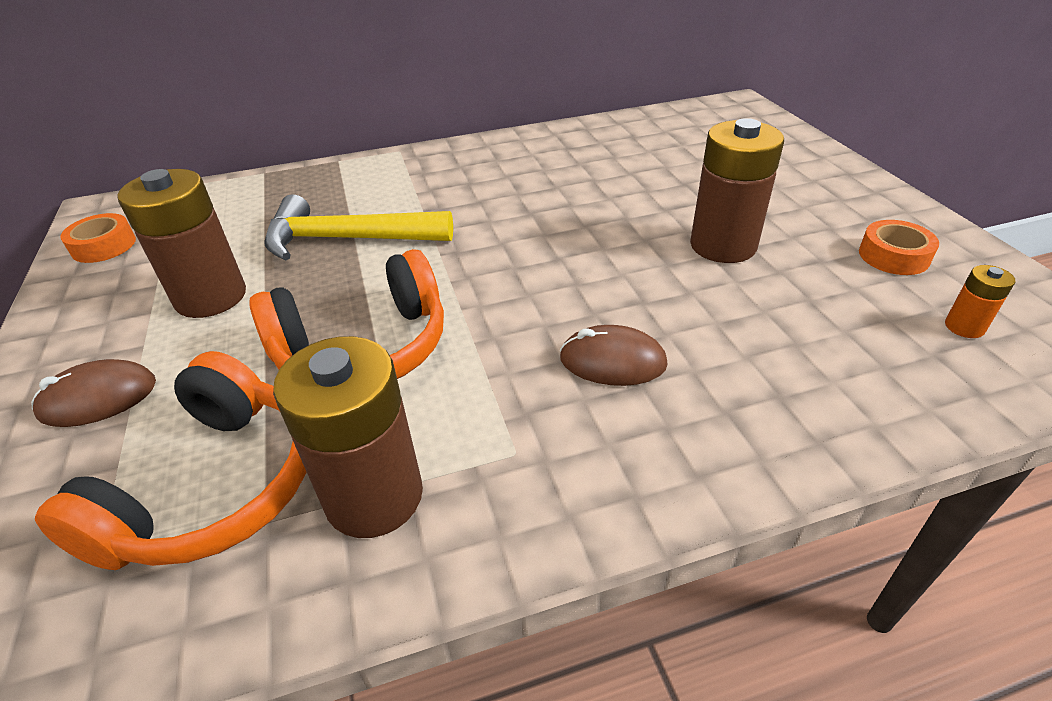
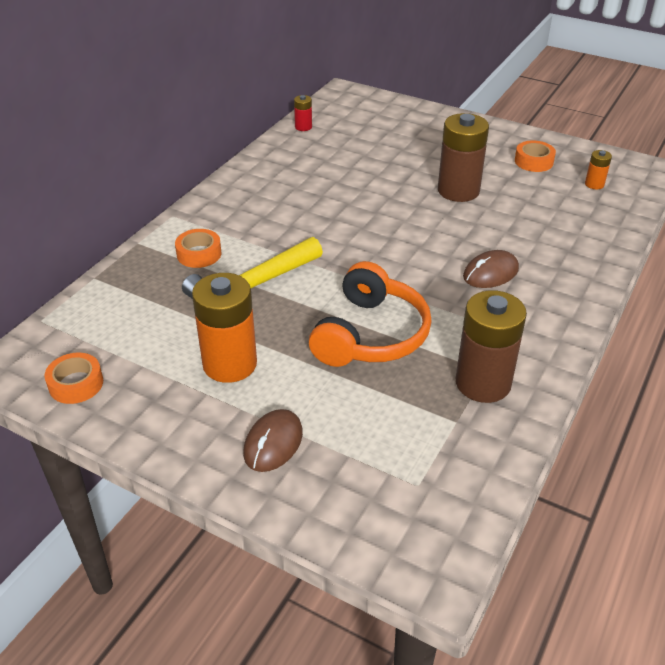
camera: 45 degrees left, 0 degrees up
(211, 297) = (230, 364): brown battery -> orange battery
(213, 487) = (410, 428): orange headphones -> none
(362, 189) = (199, 254): none -> orange tape
(640, 120) = (303, 127): none -> red battery

